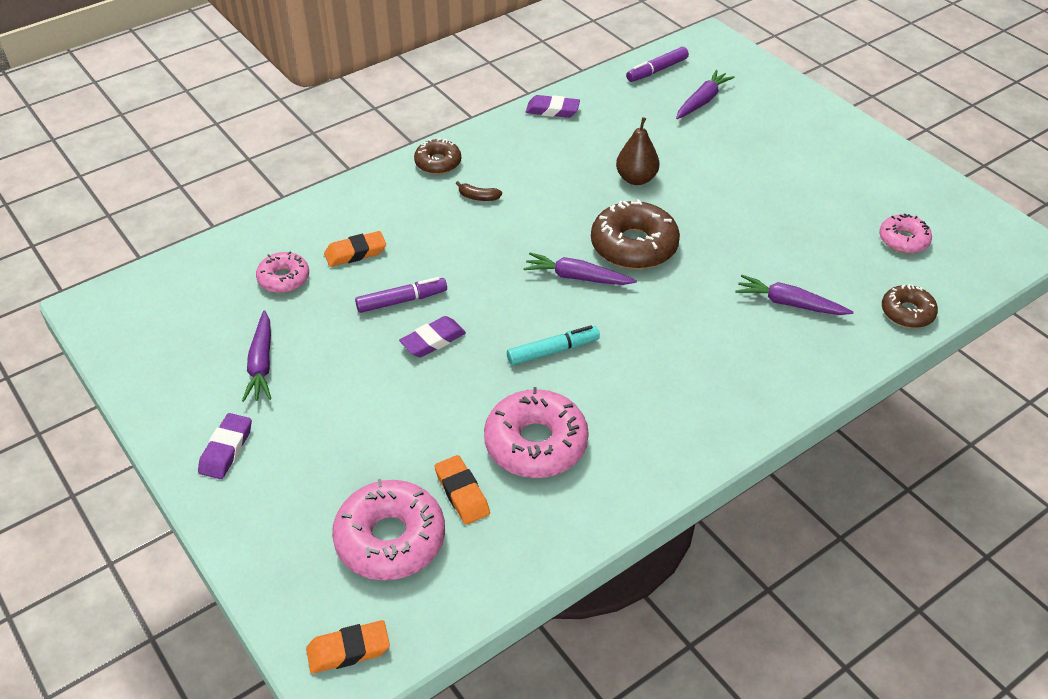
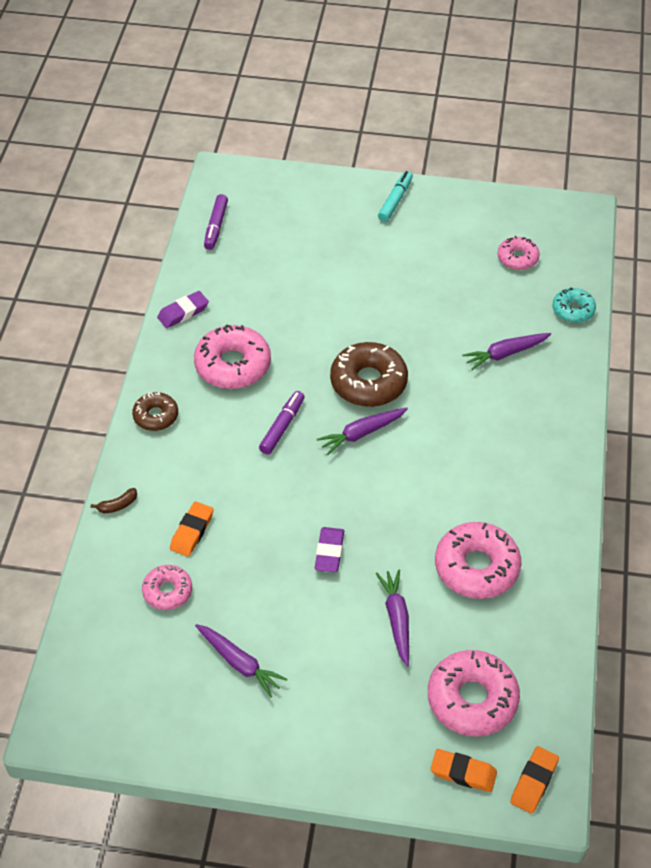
camera: 45 degrees left, 5 degrees up
(226, 449) = (299, 738): purple eraser -> none
(401, 301) = (271, 541): purple marker -> purple marker (282, 427)
(462, 493) = (475, 635): orange eraser -> orange eraser (463, 772)
(478, 197) = (221, 422): brown banana -> brown banana (117, 505)
(541, 166) = (233, 365): none -> pink donut
(552, 351) = (411, 498): turquoise marker -> turquoise marker (395, 201)
(636, 179) = (309, 329): brown pear -> none
(702, 101) = (278, 232): purple carrot -> purple carrot (397, 619)
(907, 312) = (573, 310): brown donut -> turquoise donut

